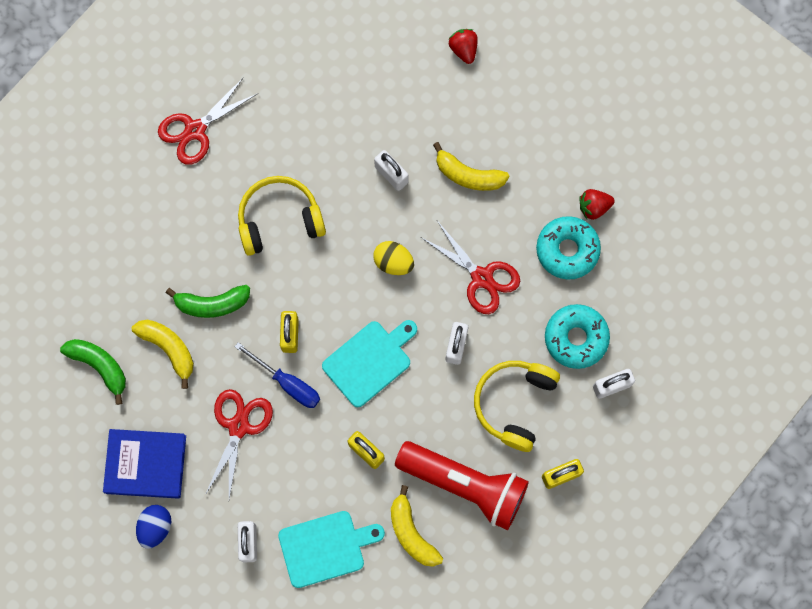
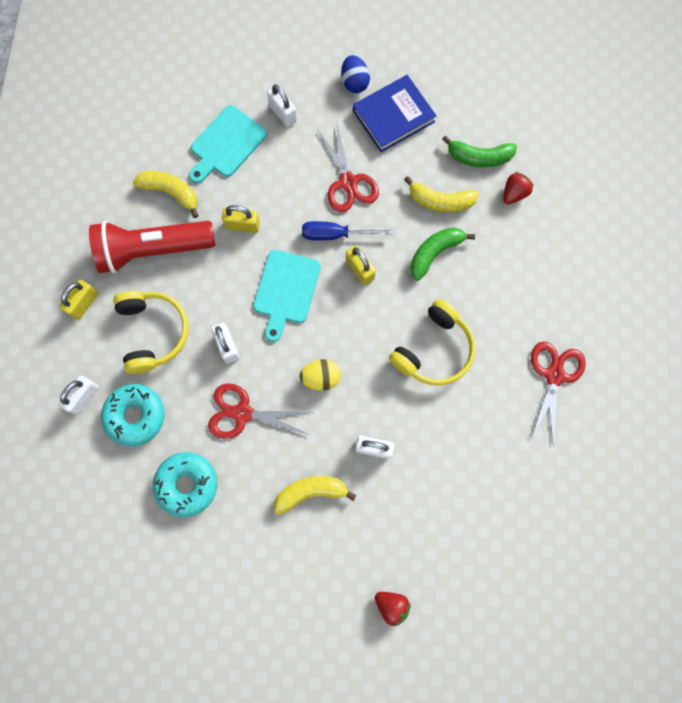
camera: 145 degrees right, 0 degrees up
(594, 207) = (187, 538): red strawberry -> red strawberry (514, 193)

